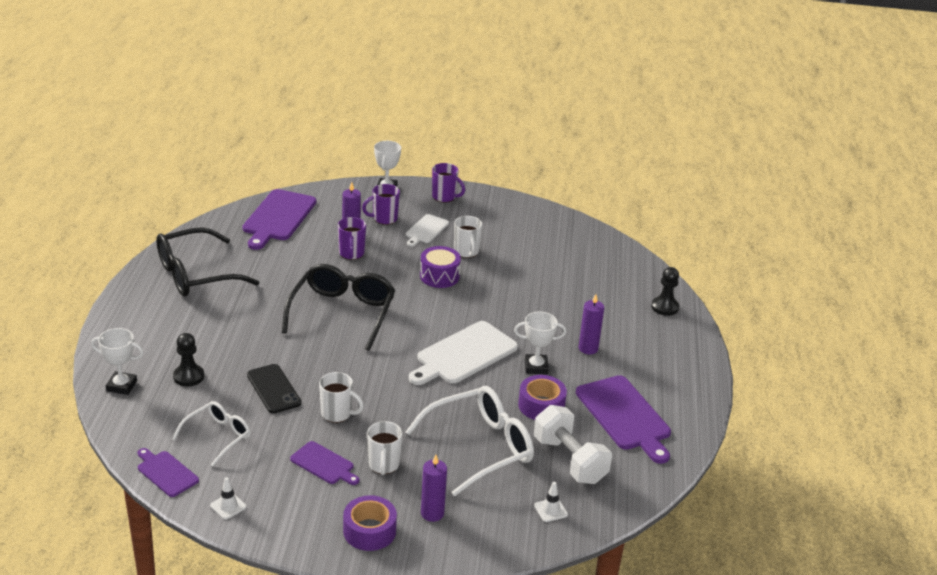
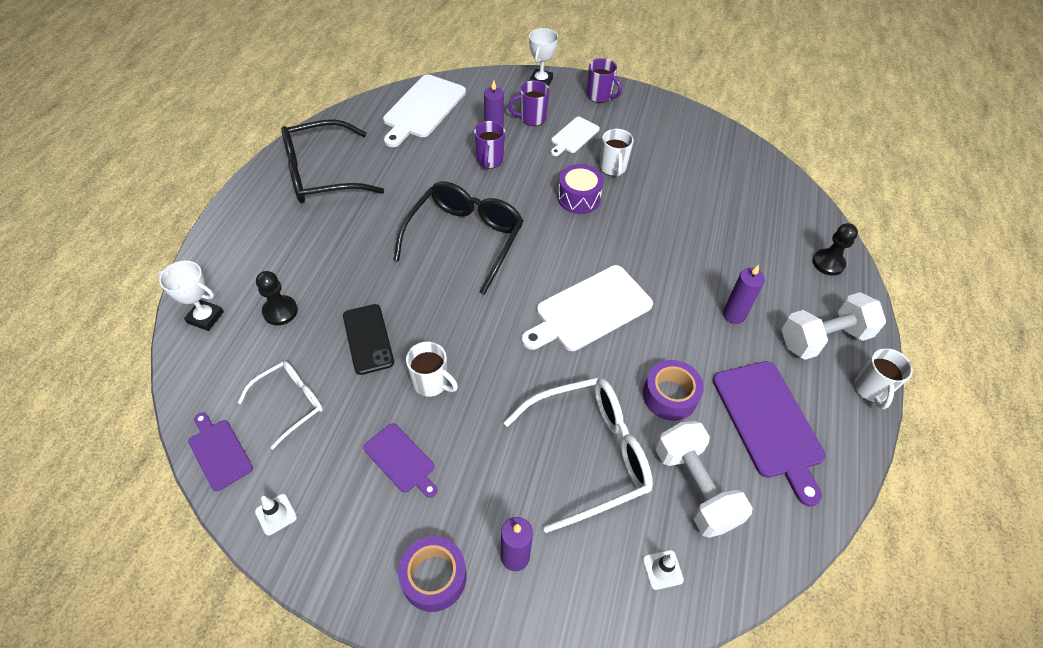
camera: 10 degrees right, 20 degrees up
(278, 217) = (423, 109): purple cutting board -> white cutting board
(383, 465) = (470, 469): white mug -> white mug (870, 390)
(536, 367) = (670, 336): white trophy -> none
(664, 358) = (823, 338): none -> white dumbbell

